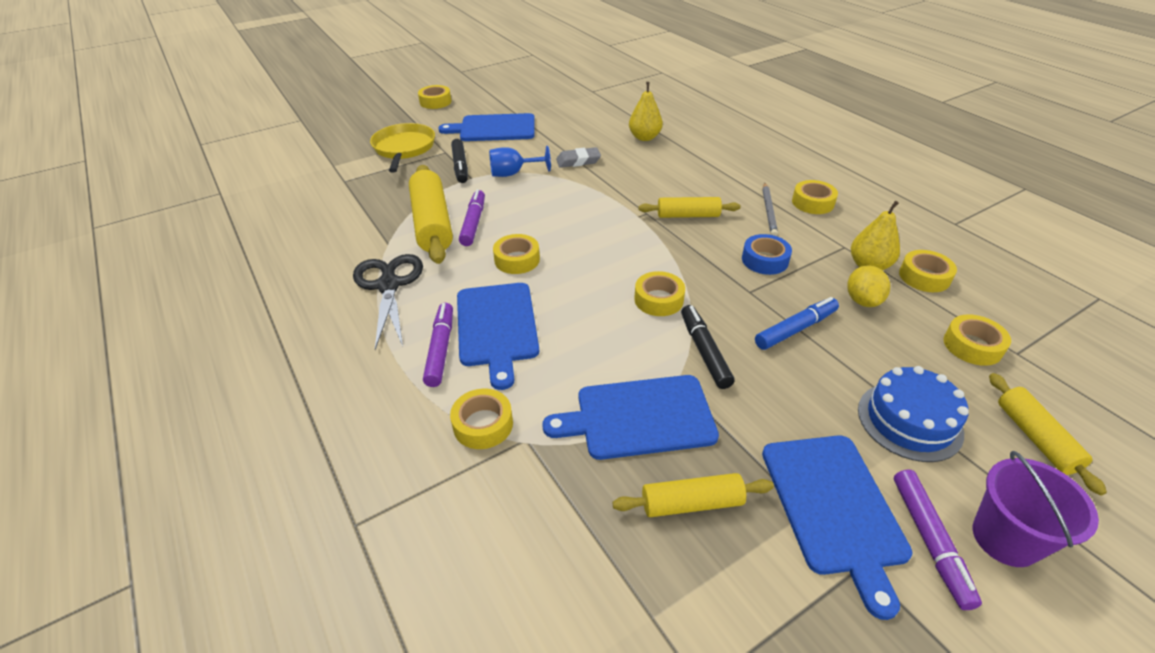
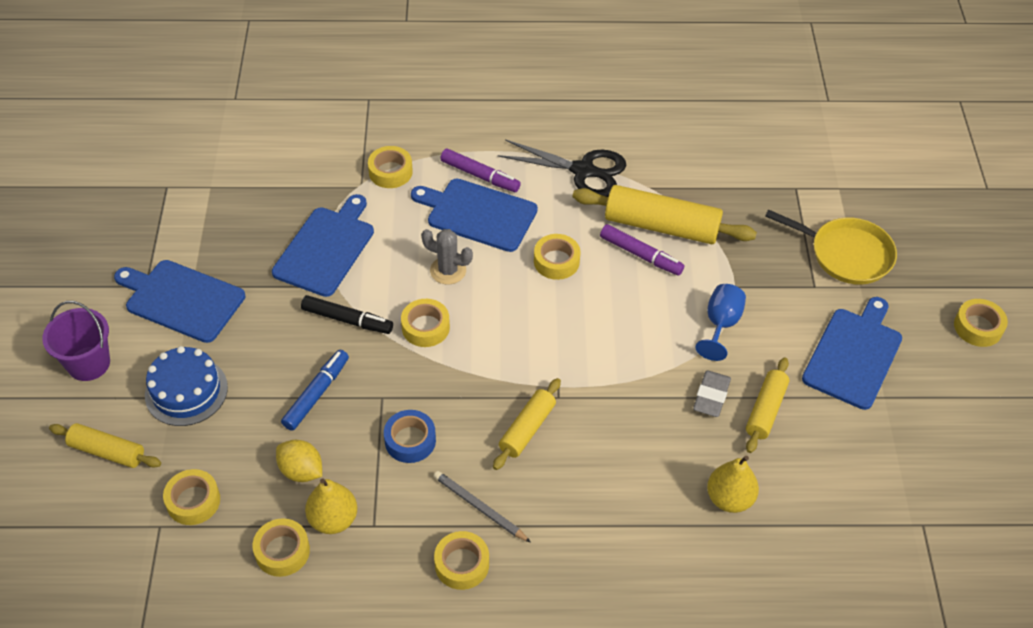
camera: 120 degrees right, 10 degrees up
(460, 166) = (769, 287): black marker -> none
(584, 315) = (448, 270): none -> grey cactus
(691, 503) = (248, 237): yellow rolling pin -> yellow rolling pin (766, 410)
(795, 329) = (316, 394): blue marker -> blue marker turned 150 degrees counterclockwise
(929, 540) = (124, 327): purple marker -> none

